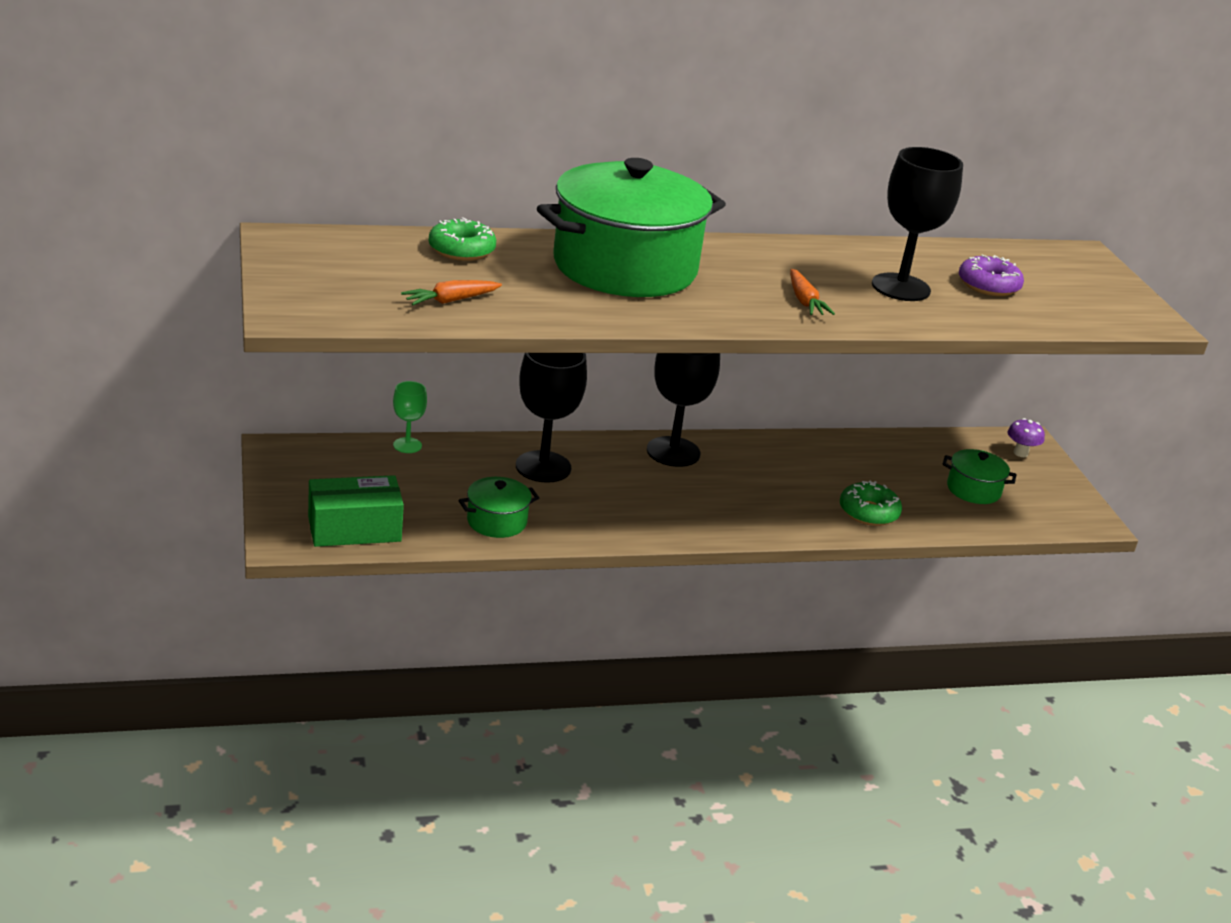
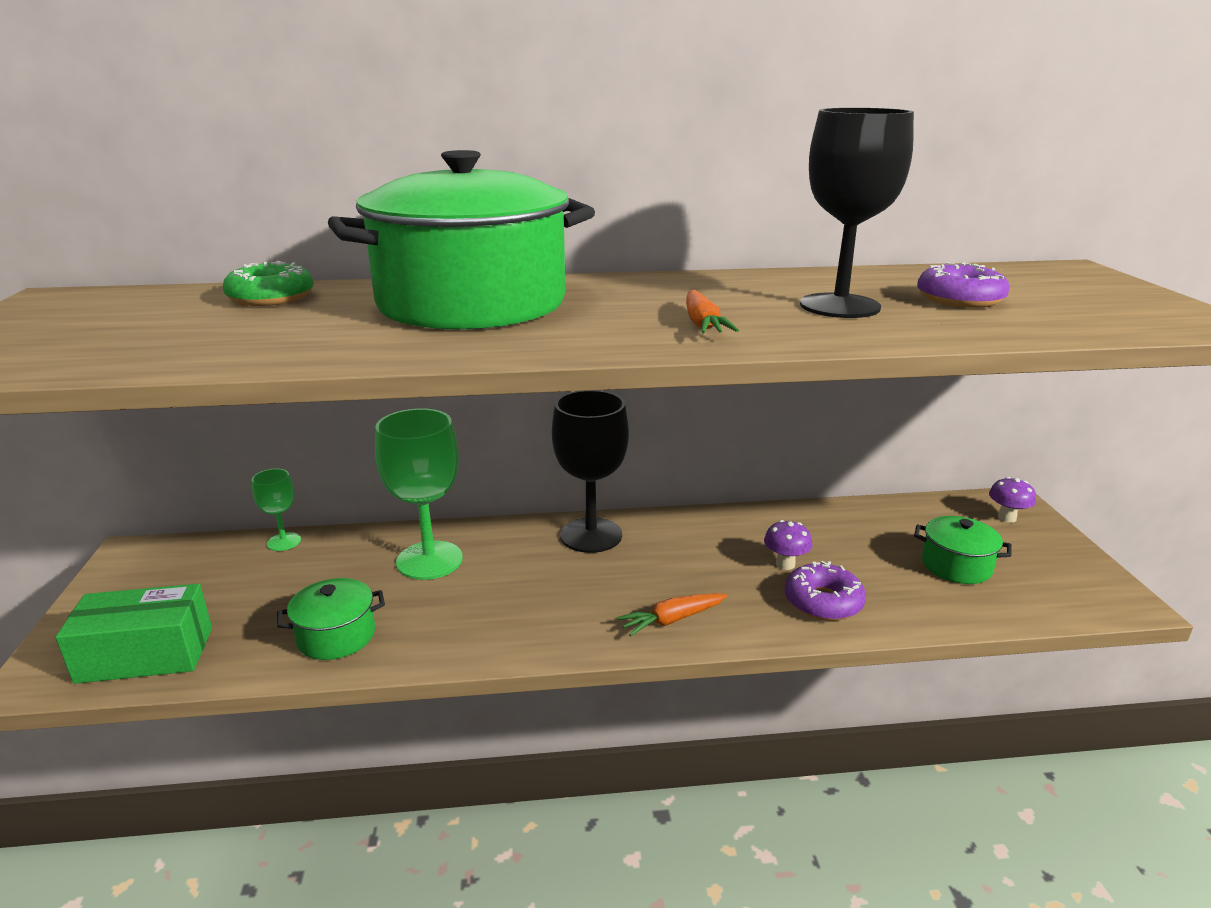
camera: 10 degrees right, 5 degrees down
(450, 300) = (191, 344): orange carrot -> orange carrot (672, 620)
(543, 467) = (429, 560): black goblet -> green goblet
(838, 483) = (785, 564): none -> purple mushroom
(868, 512) = (823, 602): green donut -> purple donut

